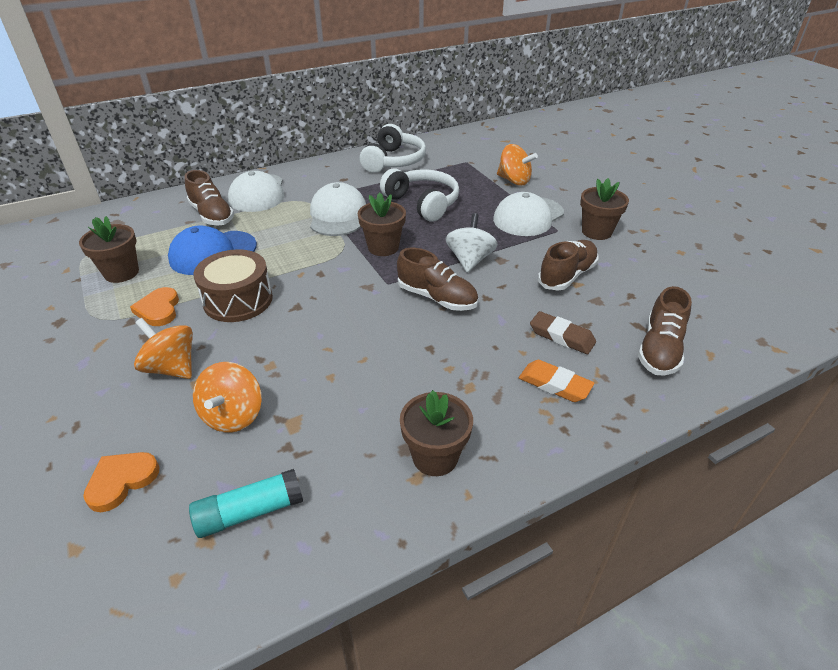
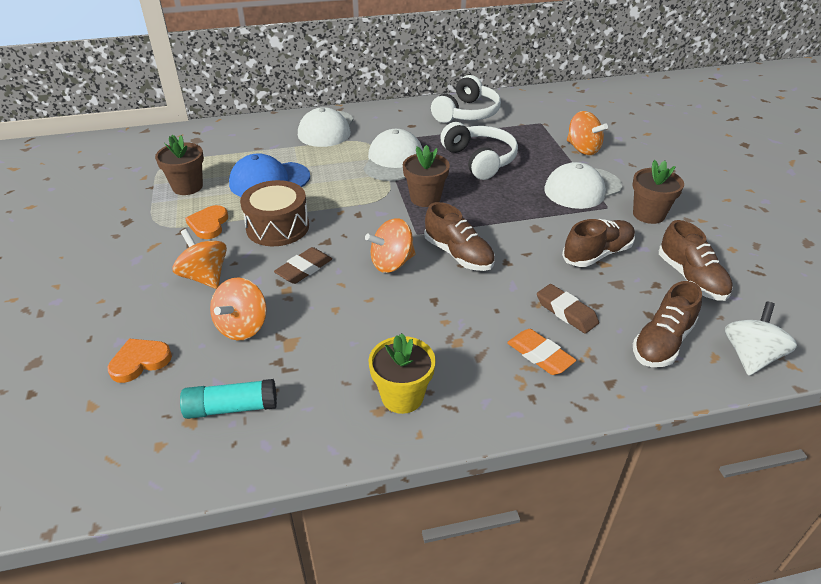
camera: 15 degrees right, 0 degrees up
(212, 215) = (279, 145): brown shoe -> brown shoe (691, 278)
(282, 340) = (304, 269): none -> brown eraser
(373, 317) = (392, 263): none -> orange spinning top
(435, 457) = (402, 396): brown flower pot -> yellow flower pot
(470, 260) = (504, 223): white spinning top -> white spinning top (750, 356)

